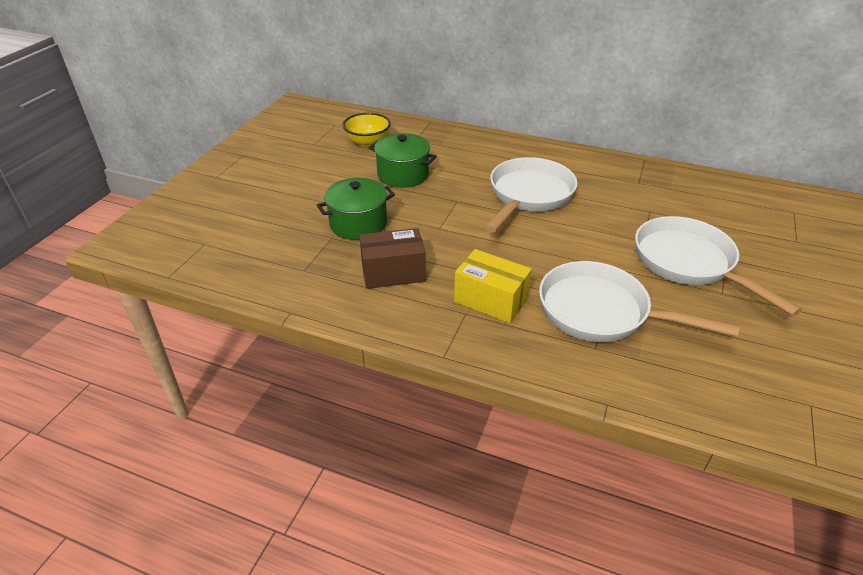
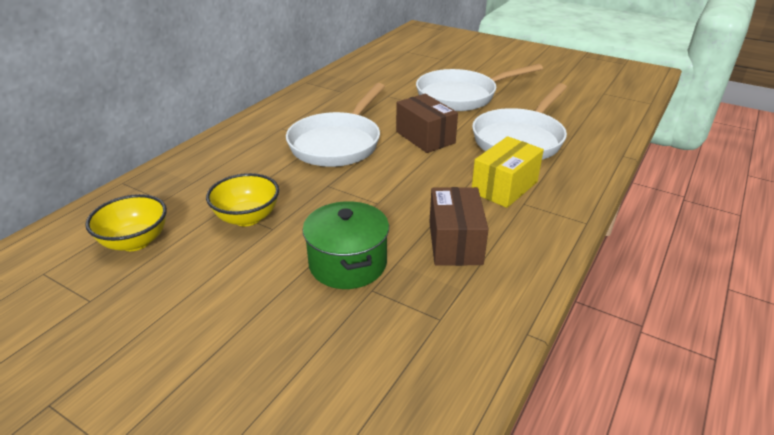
camera: 80 degrees left, 5 degrees down
(403, 175) = (247, 218): green pot -> yellow bowl
(528, 195) = (338, 143): white pan -> white pan turned 105 degrees counterclockwise
(567, 244) = (425, 137): none -> brown box

